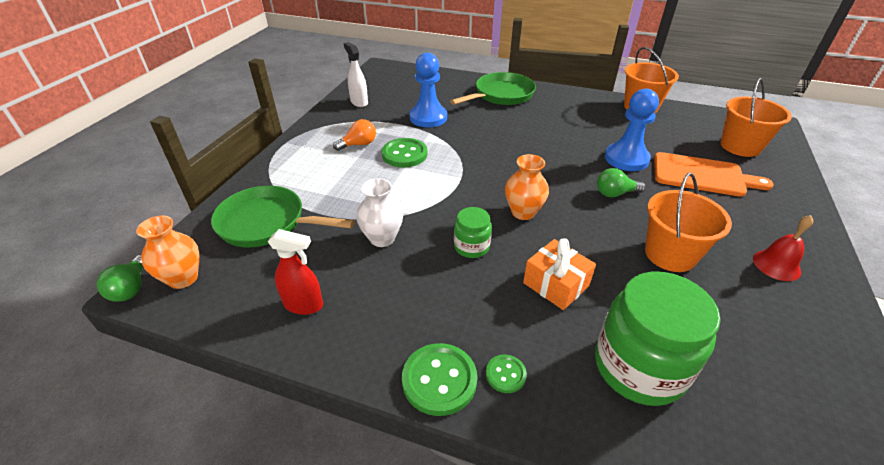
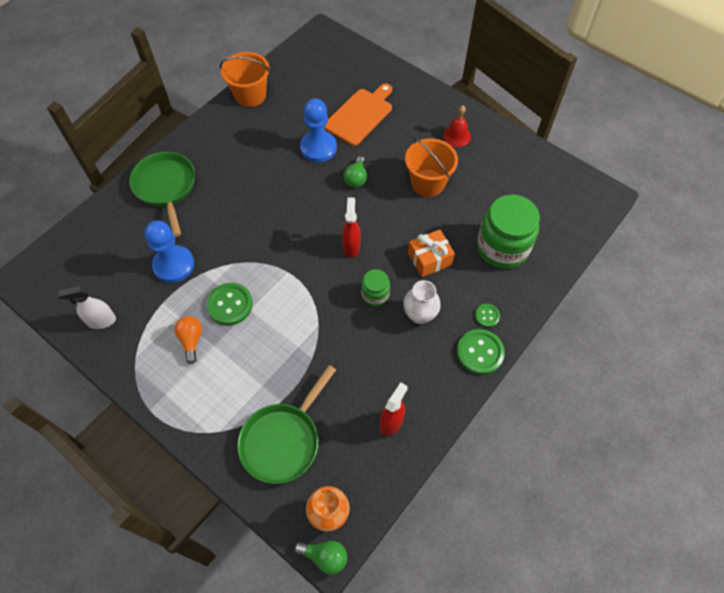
camera: 70 degrees left, 20 degrees up
(382, 238) = (341, 353): white vase -> white vase (419, 315)
(523, 212) = (351, 246): orange vase -> red spray bottle
(740, 146) = (338, 71): orange bucket -> none

